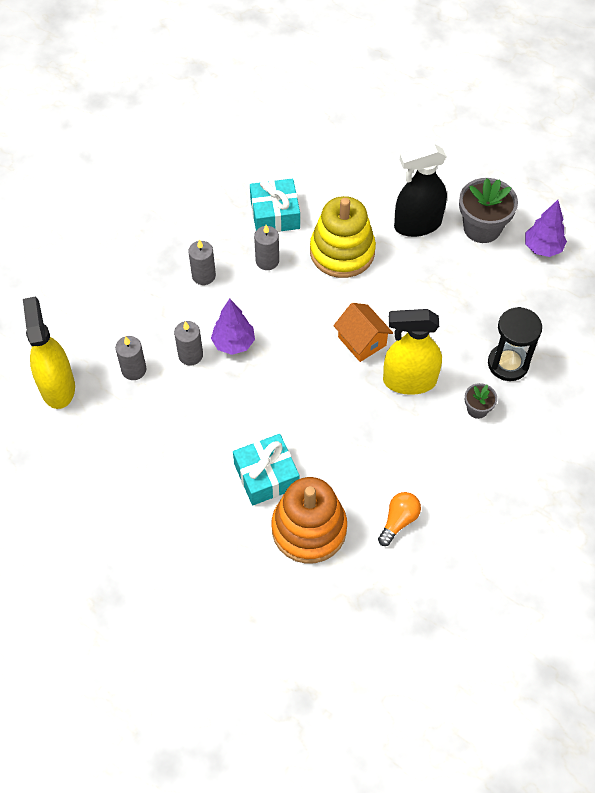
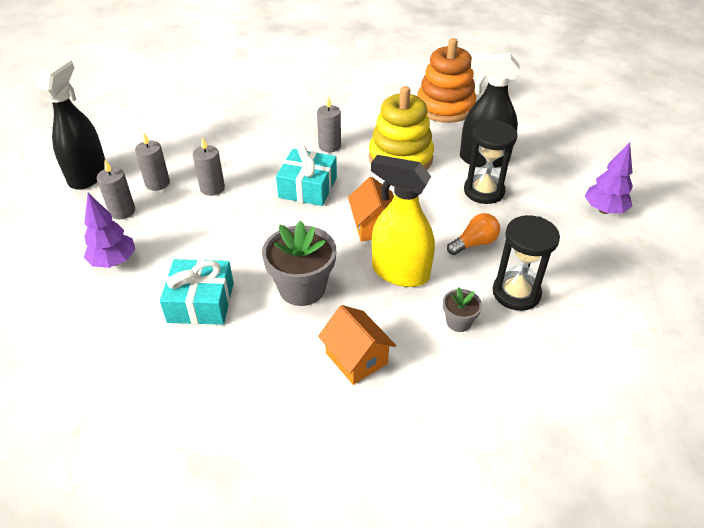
camera: 25 degrees right, 15 degrees down
(57, 387) = (88, 175): yellow spray bottle -> black spray bottle
(203, 275) = (268, 140): grey candle -> grey candle (122, 211)
(233, 343) = (256, 191): purple tree -> purple tree (114, 261)
(275, 214) = (359, 119): turquoise gift -> turquoise gift (308, 187)
(309, 529) = (204, 366): orange stacking toy -> orange stacking toy (445, 107)
(398, 521) = (303, 397): orange light bulb -> orange light bulb (474, 243)
(418, 473) = (356, 358): none -> orange house
(435, 264) = (484, 191): none -> black hourglass
(482, 228) = (547, 178): grey flower pot -> grey flower pot (302, 288)

